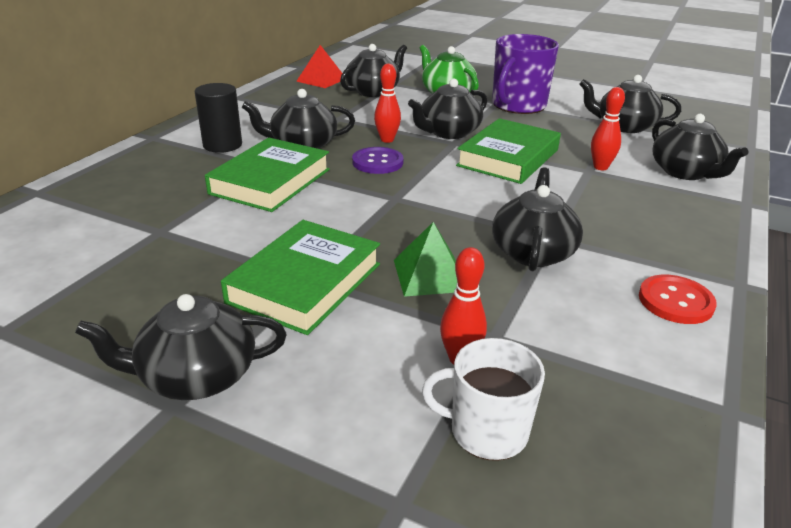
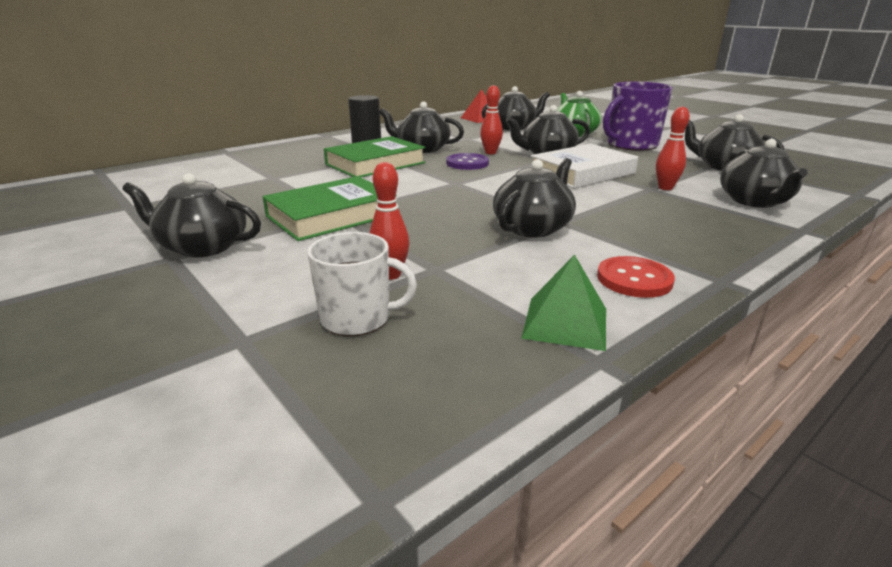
camera: 25 degrees right, 5 degrees down
(430, 275) = (428, 226): green pyramid -> green pyramid (565, 322)
(486, 431) = (357, 318): white mug -> white mug turned 150 degrees clockwise
(508, 158) = (582, 173): green book -> white book

